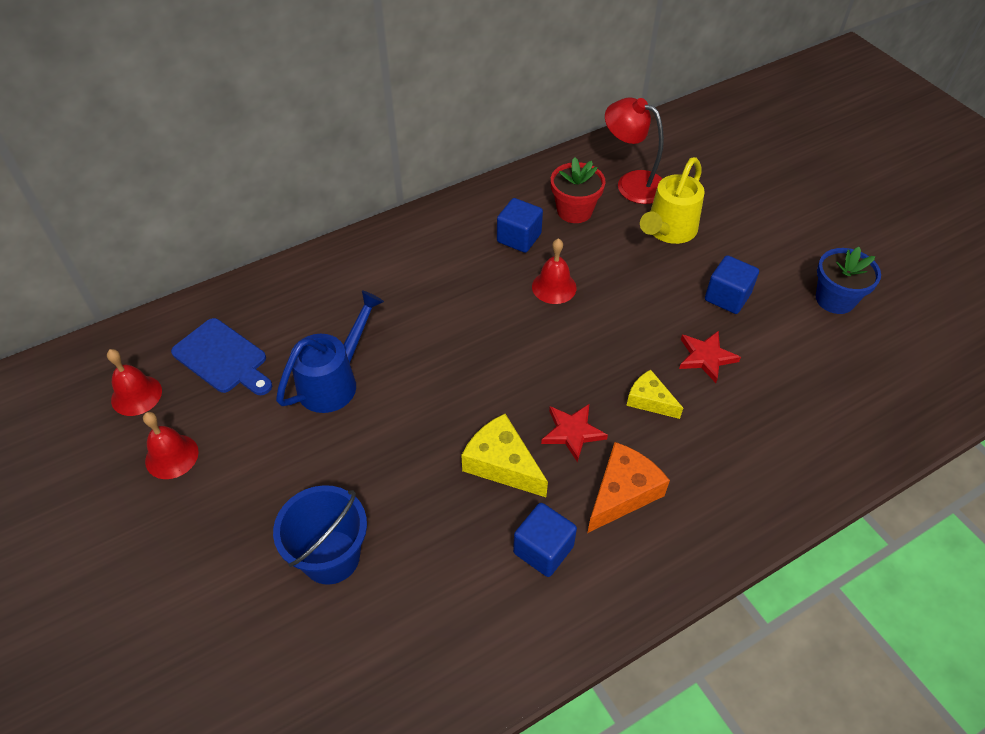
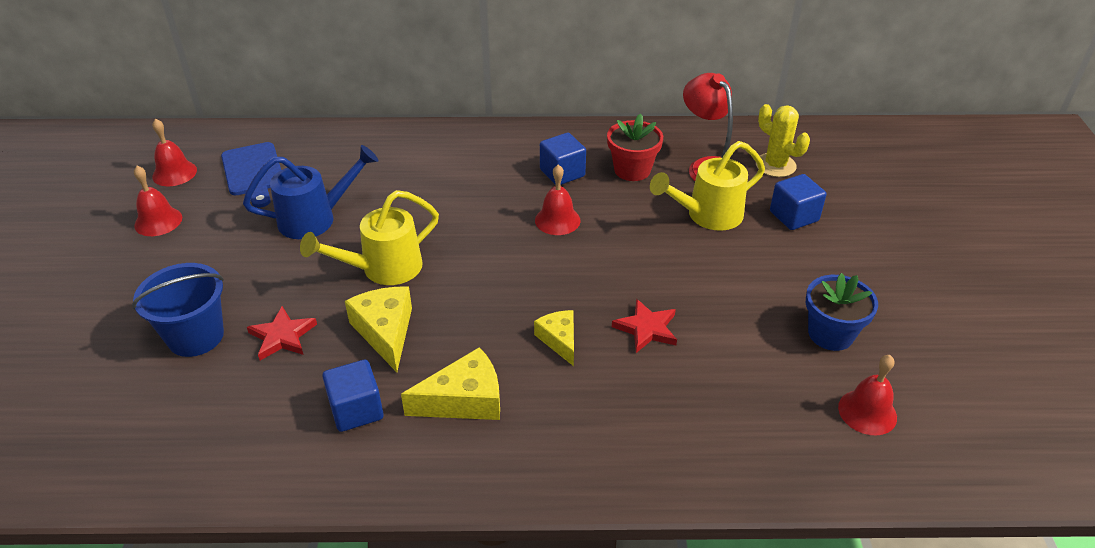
camera: 30 degrees right, 10 degrees down
(445, 403) = (384, 269): none -> yellow watering can
(572, 432) = (466, 334): red star -> red star (282, 336)
(622, 493) = (464, 400): orange cheese -> yellow cheese
(682, 161) = (775, 165): none -> yellow cactus
(727, 297) = (715, 289): blue cube -> blue cube (794, 216)
(905, 353) = (867, 412): none -> red bell

